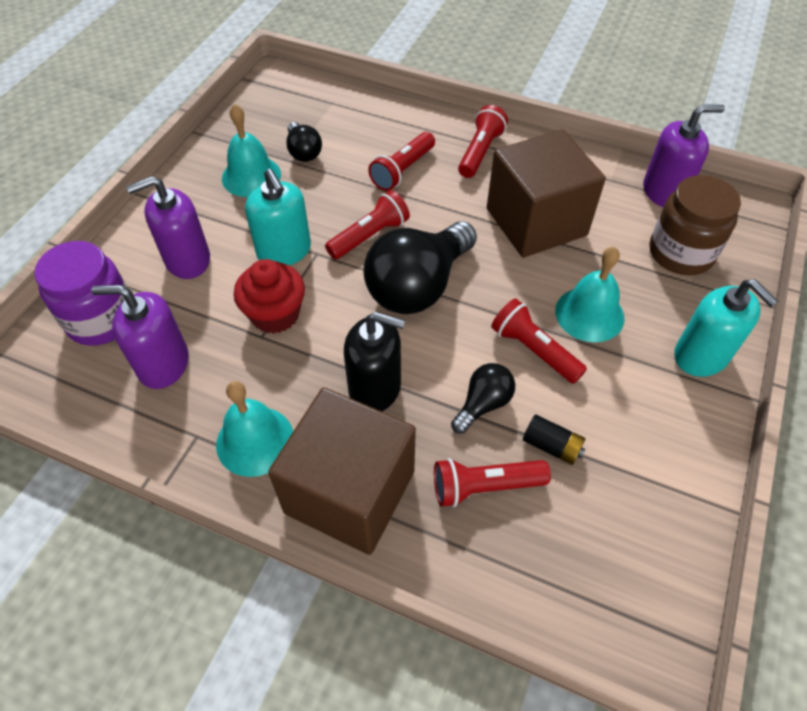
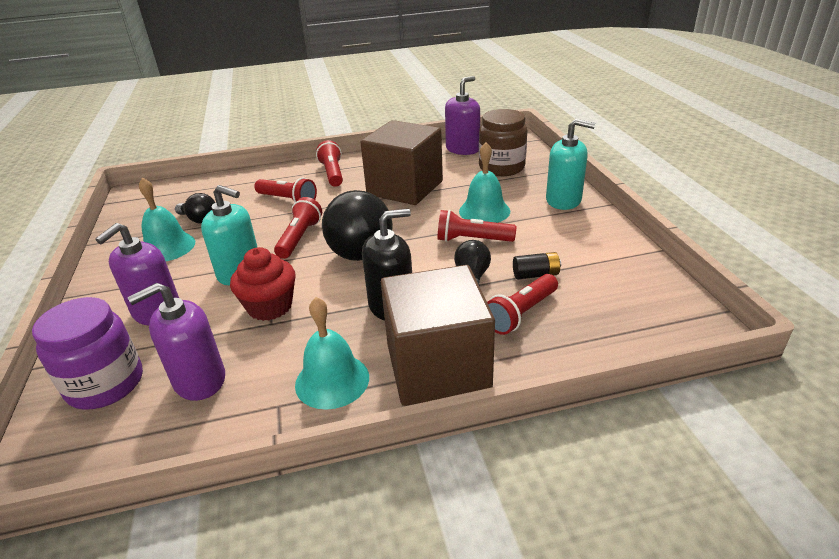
camera: 35 degrees left, 20 degrees down
(402, 170) = (288, 200): red flashlight -> red flashlight turned 60 degrees counterclockwise

